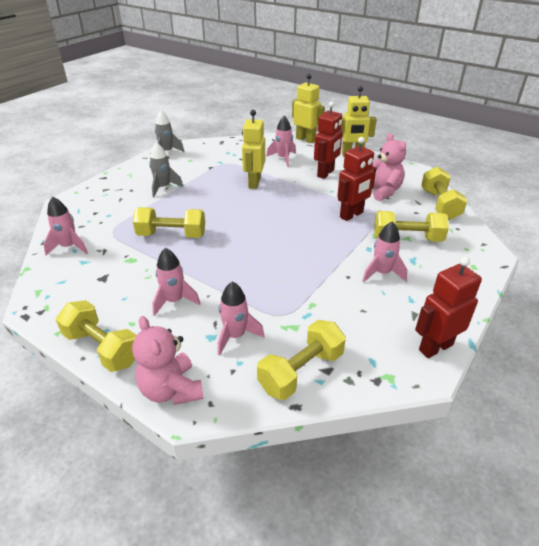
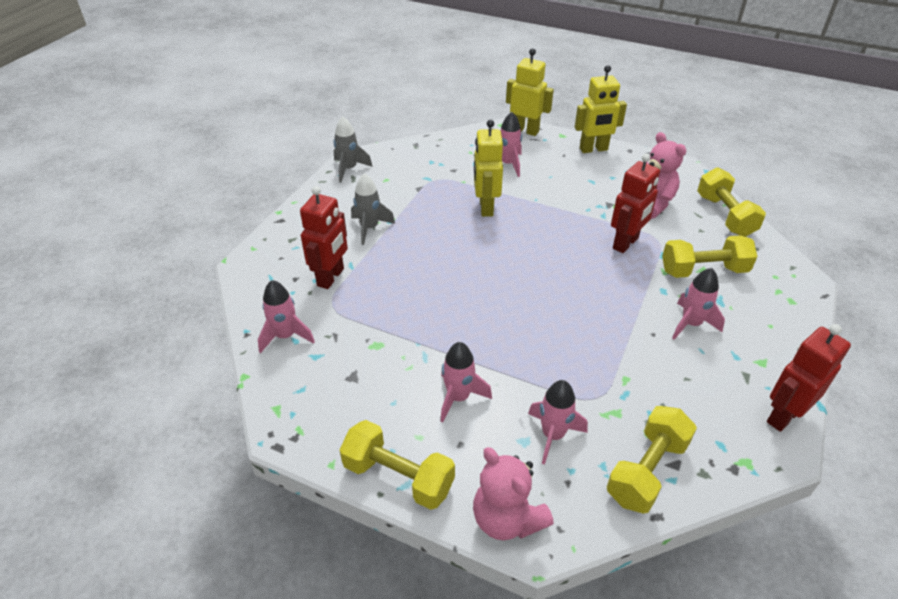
camera: 10 degrees left, 5 degrees up
(171, 235) = (413, 301): yellow dumbbell -> none
(326, 173) = (571, 183): red robot -> red robot (331, 277)

